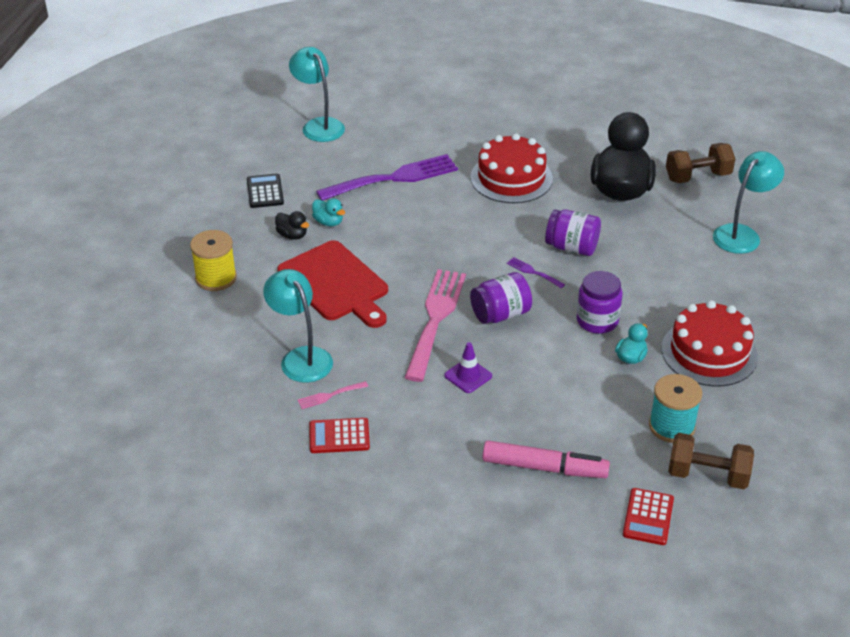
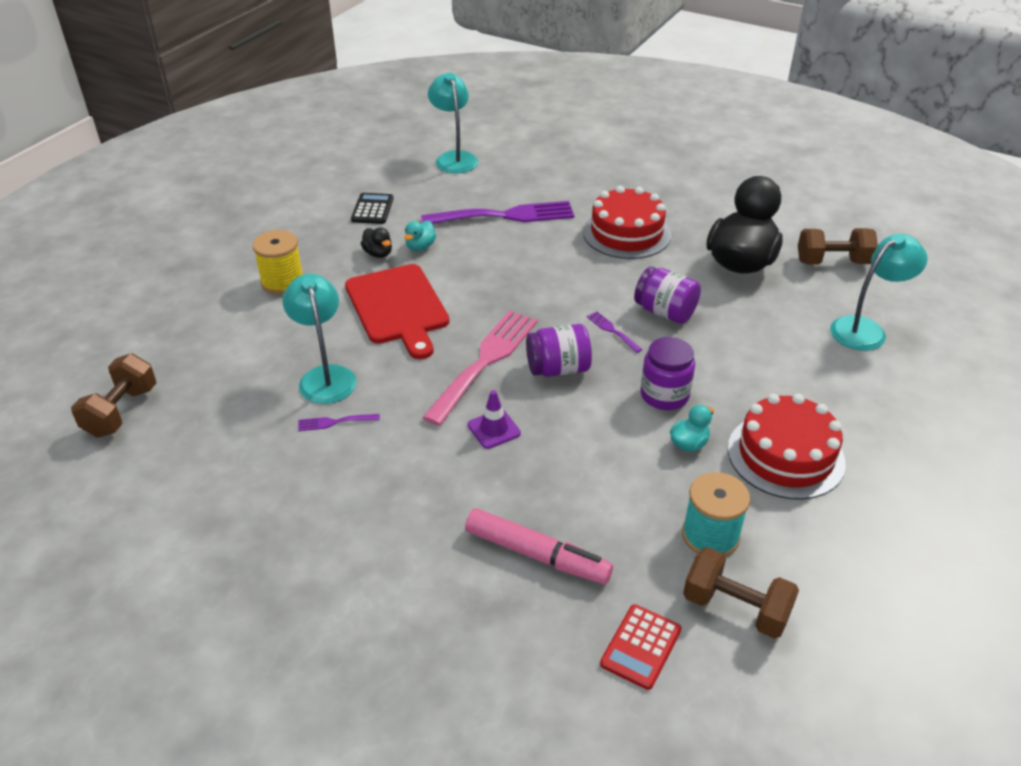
camera: 15 degrees right, 0 degrees up
(133, 422) = (121, 411): none -> brown dumbbell
(328, 222) = (420, 247): turquoise duck -> turquoise duck turned 60 degrees clockwise
(329, 396) = (334, 422): pink fork -> purple fork
(339, 436) = (322, 469): red calculator -> none

